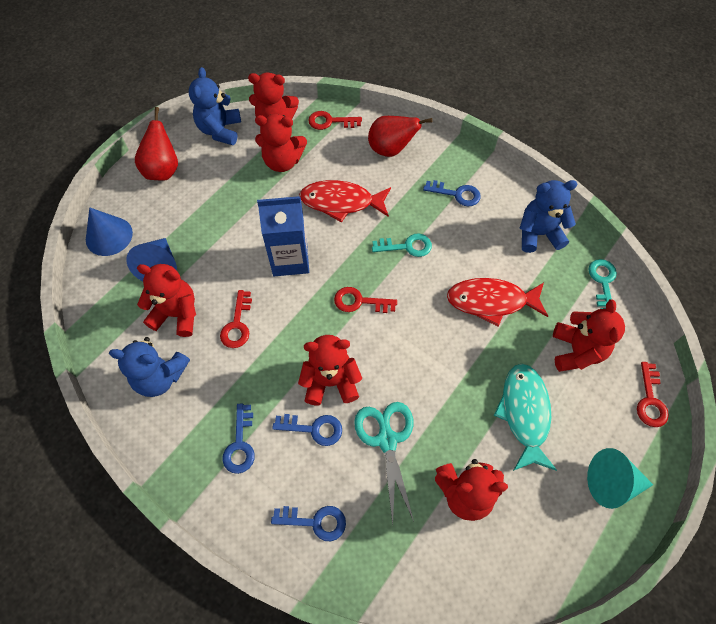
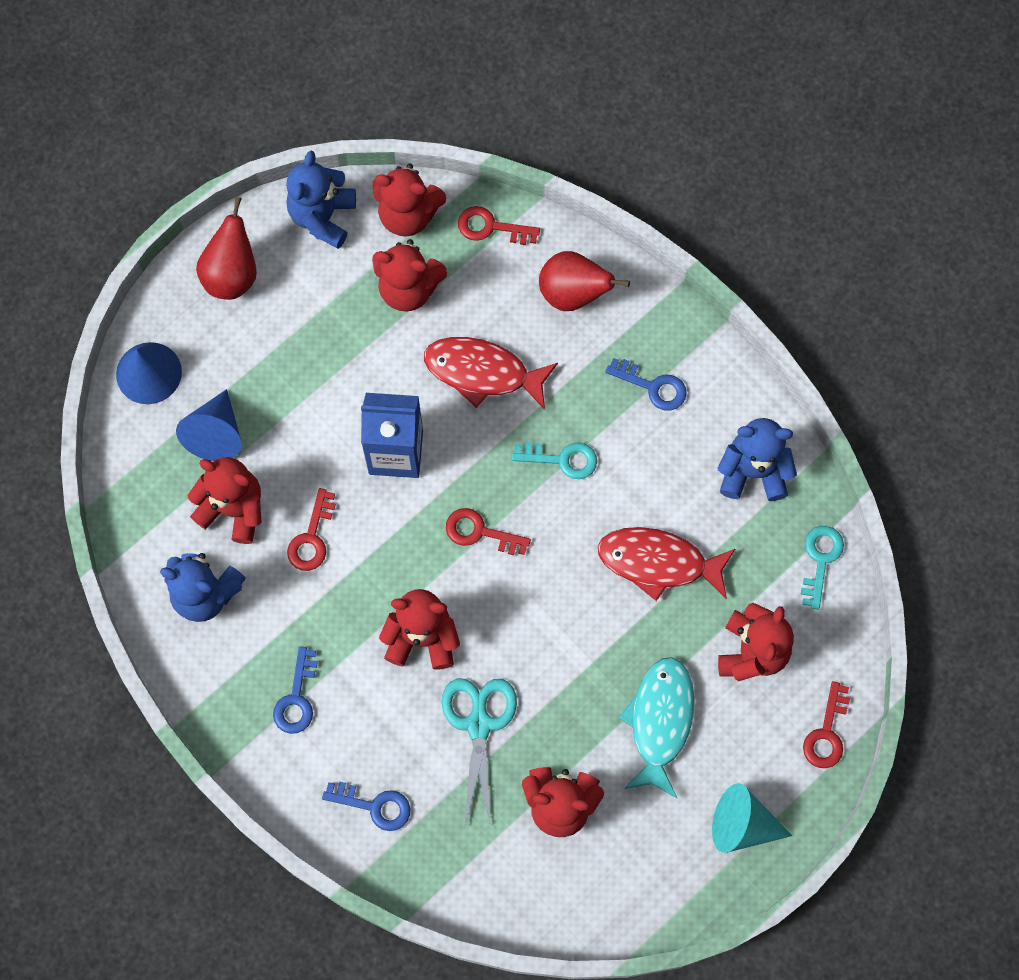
camera: 10 degrees right, 10 degrees up
(313, 429) = (390, 694): blue key -> none

